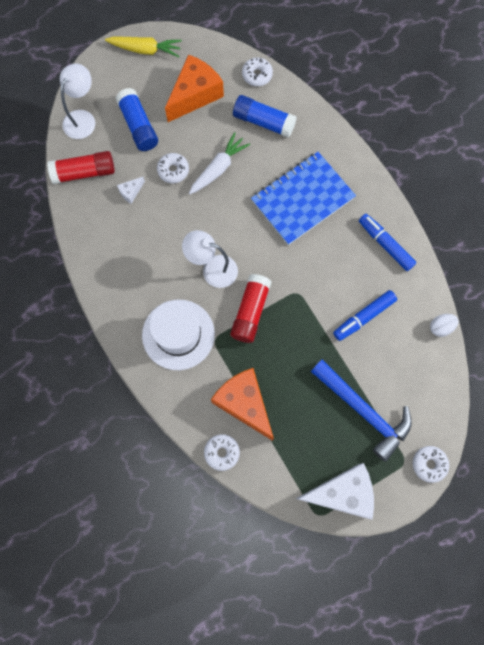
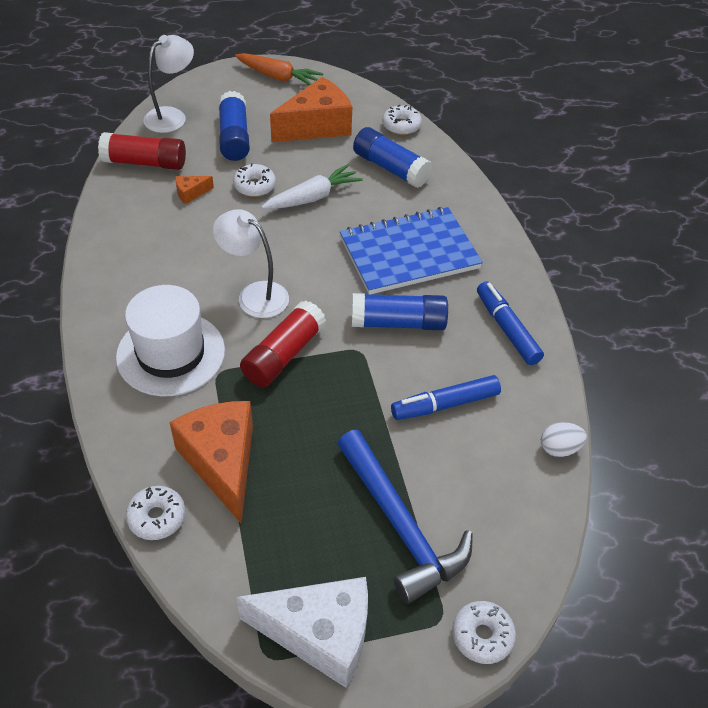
camera: 15 degrees right, 25 degrees down
(131, 192) = (191, 193): white cheese -> orange cheese
(146, 50) = (278, 77): yellow carrot -> orange carrot
(314, 262) = (398, 323): none -> blue glue stick

